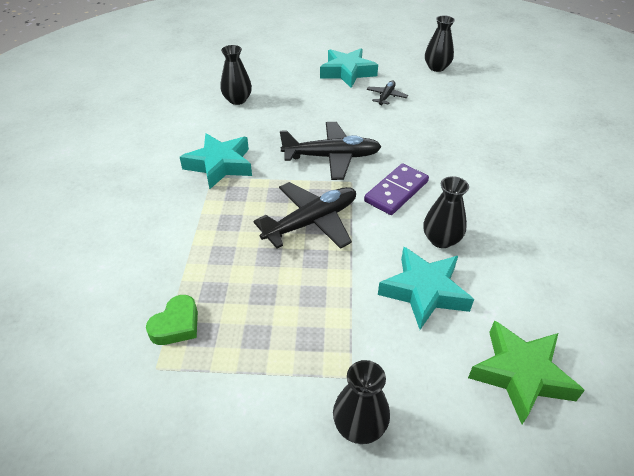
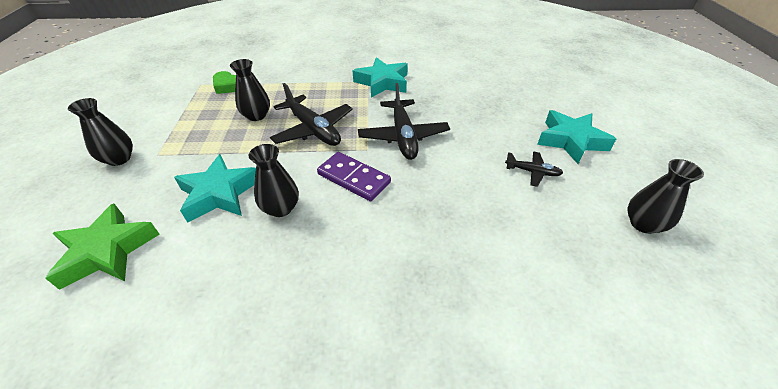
camera: 85 degrees right, 0 degrees up
(237, 100) = (478, 80): black vase -> black vase (256, 116)

